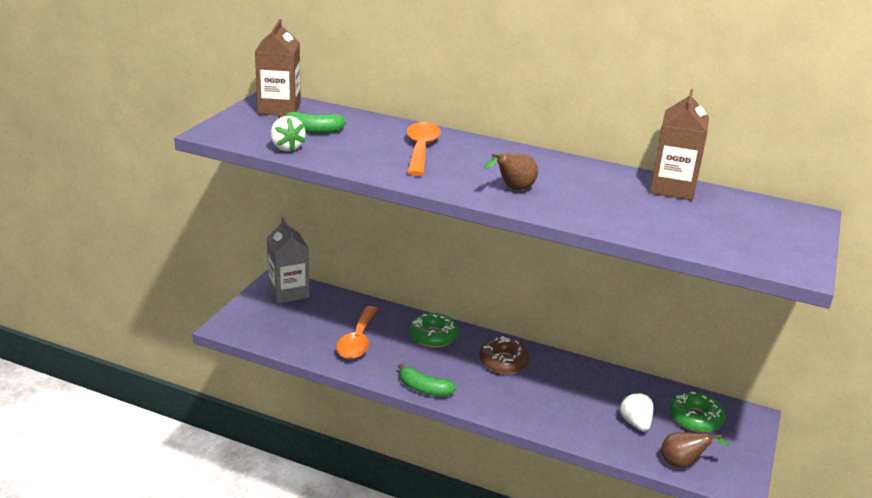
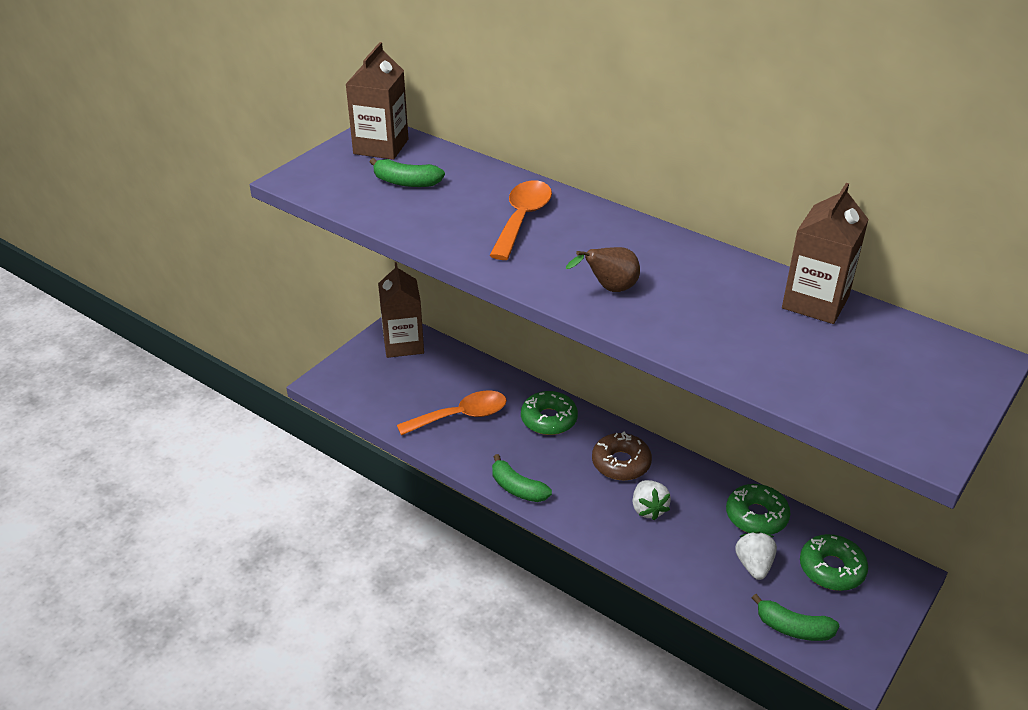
camera: 15 degrees right, 10 degrees up
(287, 147) = (367, 207): white strawberry -> white strawberry (648, 509)
(288, 292) = (403, 344): grey carton -> brown carton
(357, 341) = (461, 416): orange spoon -> orange spoon turned 135 degrees counterclockwise
(624, 388) = (756, 516): none -> green donut
(682, 463) = (793, 628): brown pear -> green banana

